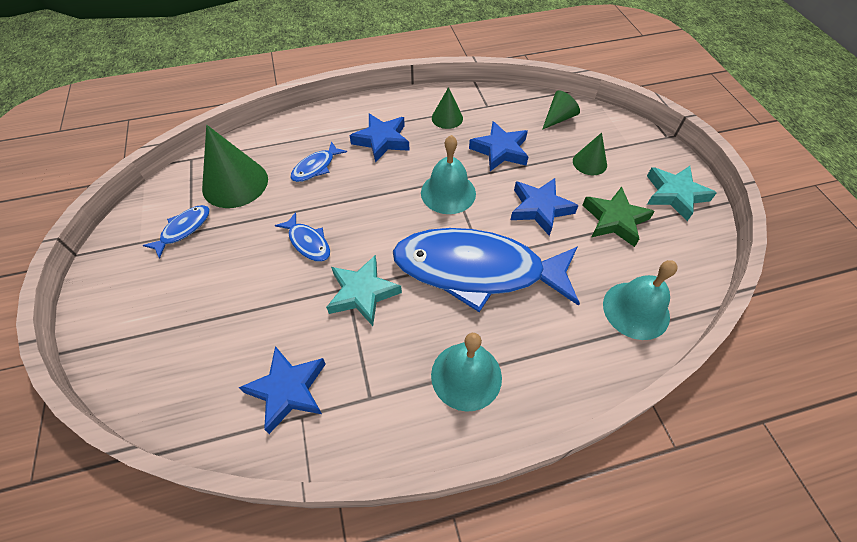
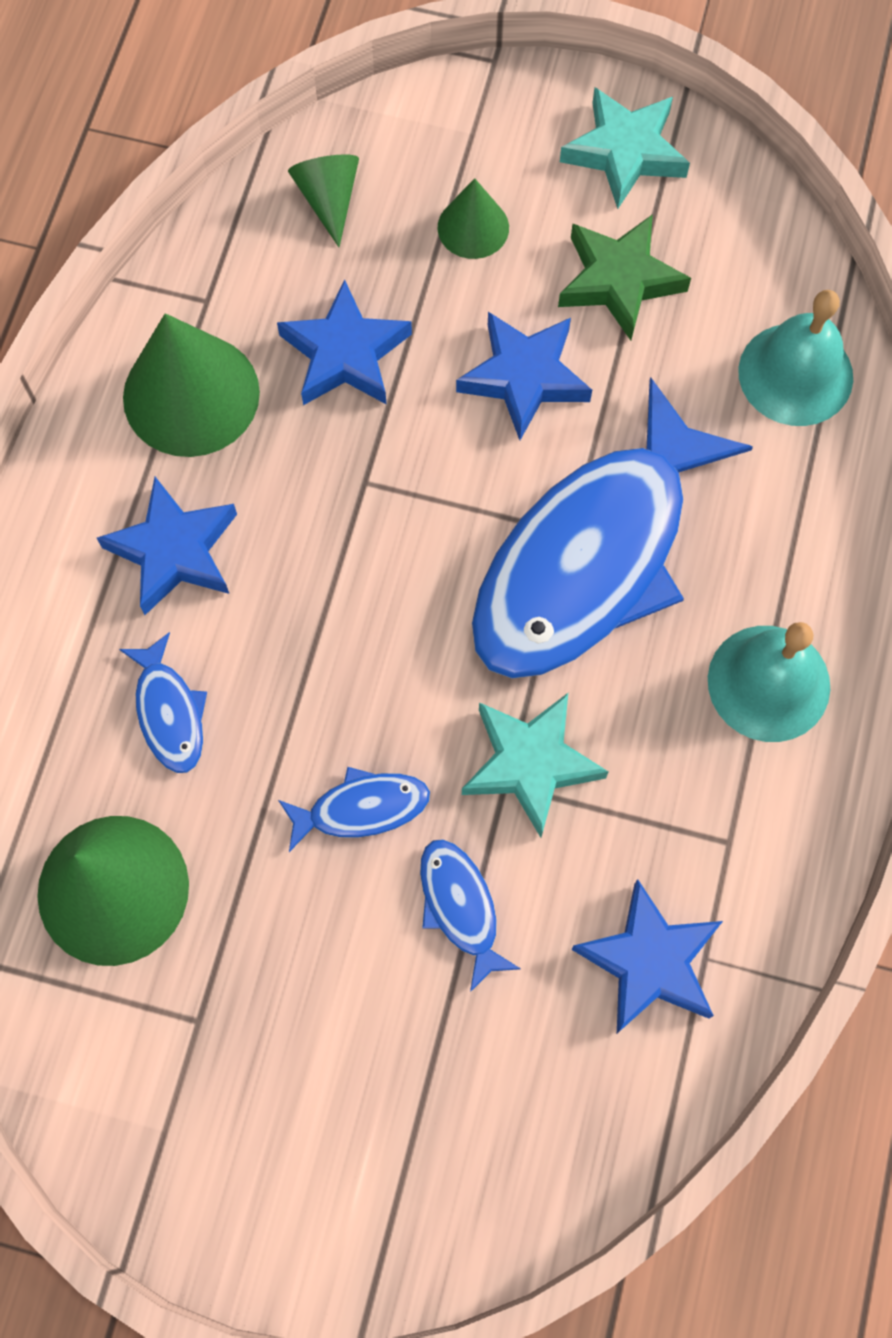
camera: 60 degrees left, 15 degrees up
(183, 229) = (184, 1033): blue fish -> blue fish (460, 907)
(447, 118) = (191, 394): green cone -> green cone, size x1.83
(448, 193) = (393, 505): turquoise bell -> none

